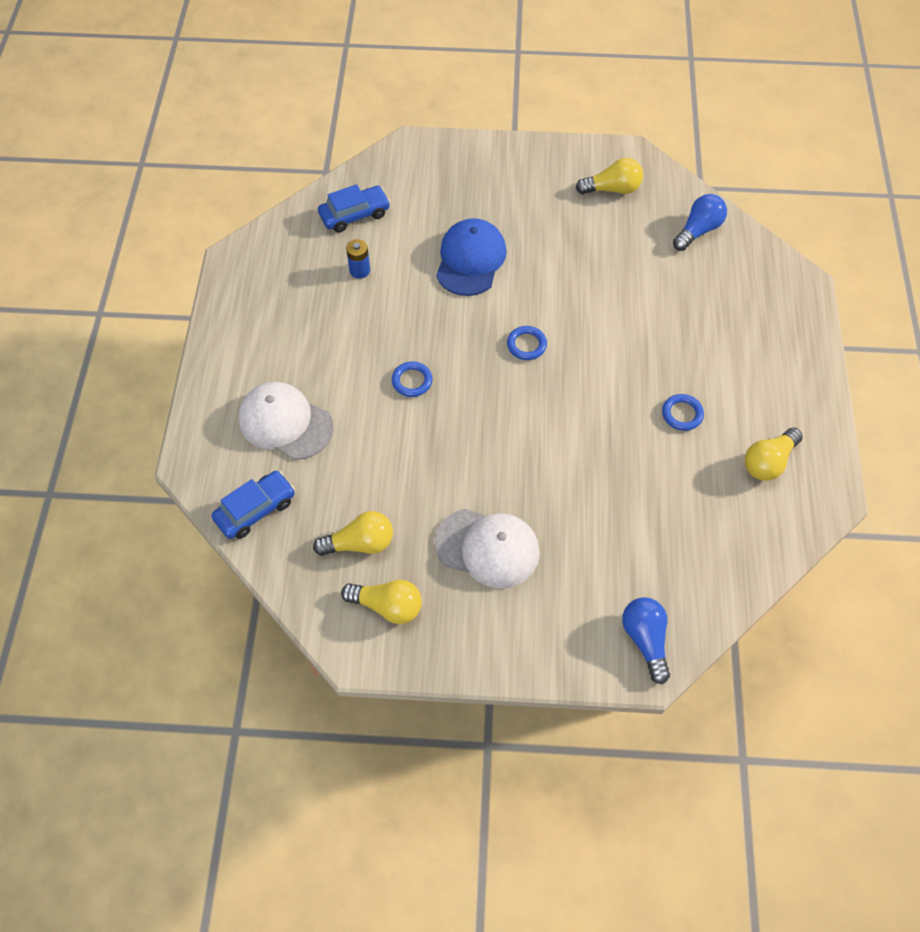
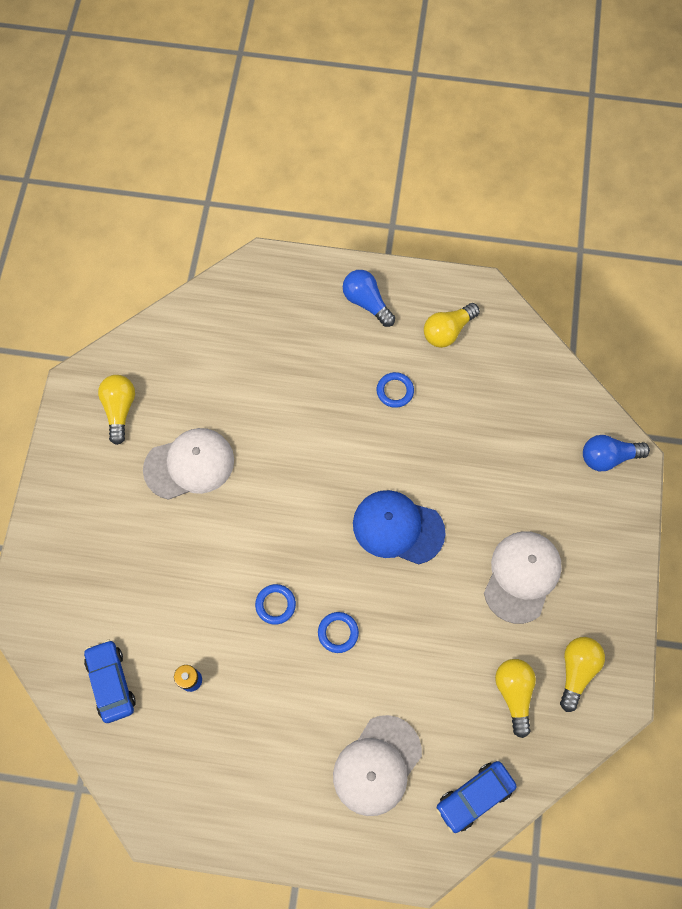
camera: 85 degrees left, 10 degrees up
(255, 509) = (474, 796): blue car -> blue car turned 90 degrees counterclockwise
(470, 260) = (192, 561): blue cap -> blue cap (398, 528)
(526, 345) = (305, 517): blue ring -> blue ring (275, 604)
(566, 247) = (189, 464): none -> white cap
(698, 230) = (186, 339): blue light bulb -> blue light bulb (366, 302)
(768, 462) = (447, 331): yellow light bulb -> yellow light bulb turned 90 degrees clockwise

